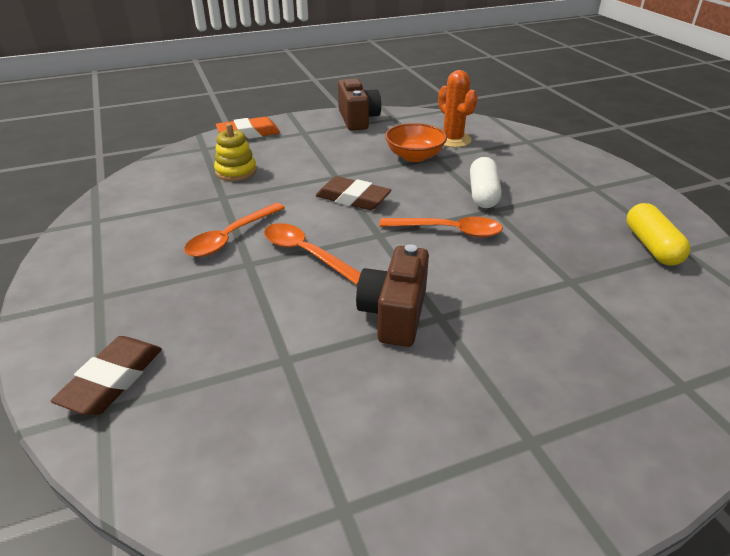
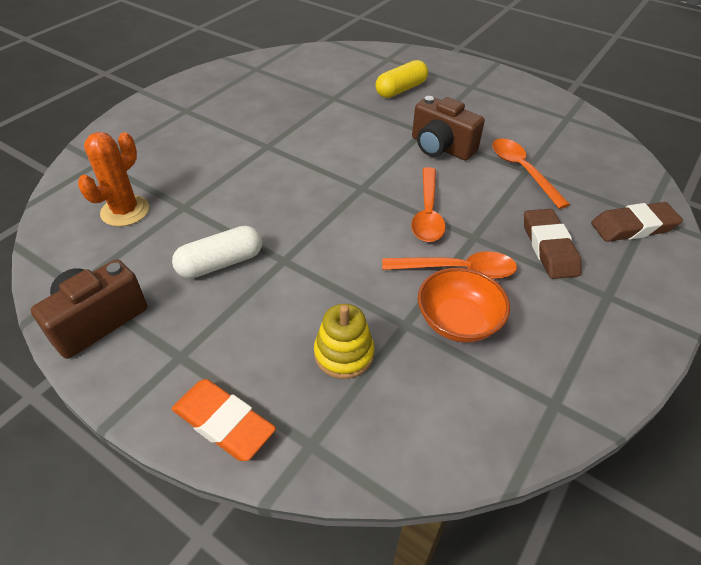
camera: 125 degrees left, 10 degrees up
(353, 198) = (319, 227): brown eraser -> brown eraser (549, 248)
(394, 314) = (441, 147): brown camera -> brown camera turned 60 degrees clockwise
(414, 156) = (190, 223): orange bowl -> orange bowl (458, 321)
(449, 231) = (321, 157): orange spoon -> orange spoon (522, 170)
(483, 194) = (243, 157): white capsule -> white capsule (220, 263)
(651, 246) = (261, 79): yellow capsule -> yellow capsule (401, 89)

